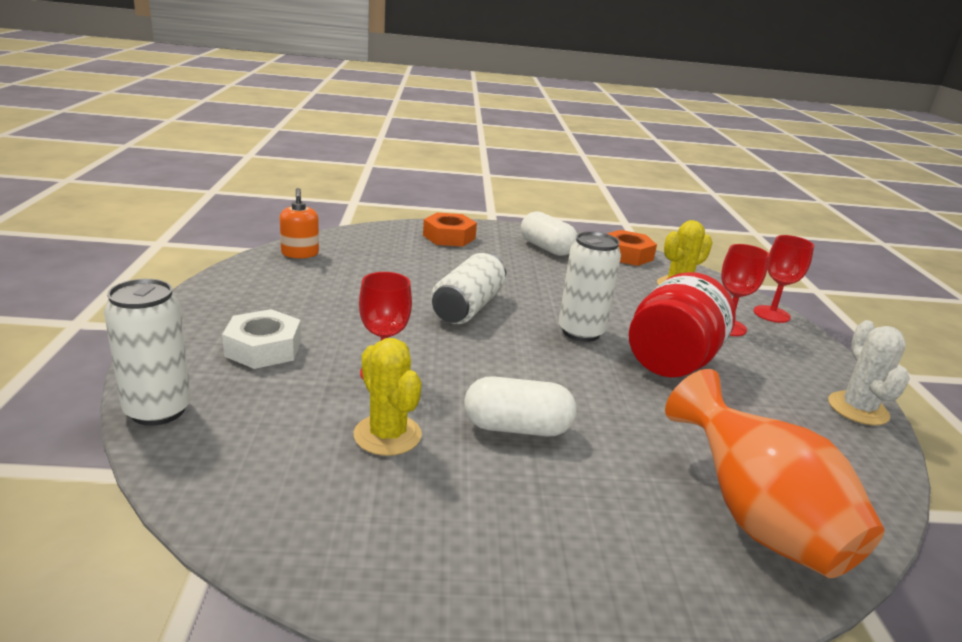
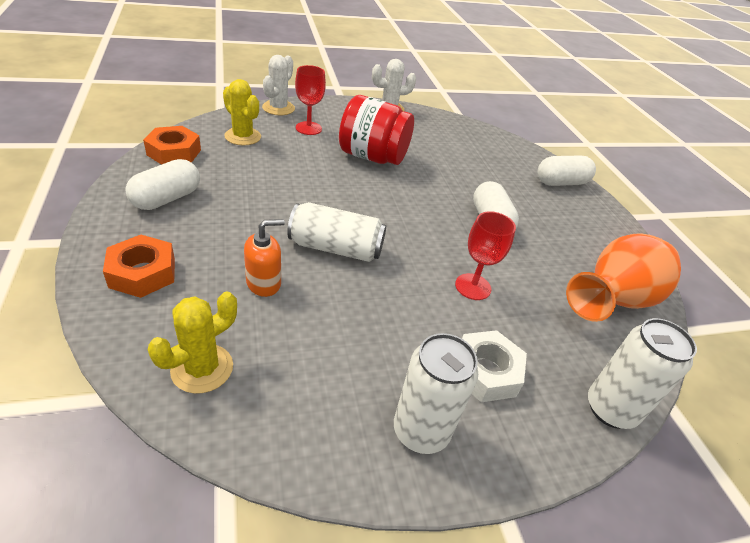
camera: 105 degrees left, 15 degrees up
(300, 253) = (242, 414): orange soap dispenser -> orange soap dispenser (264, 283)
(387, 435) = (538, 274): yellow cactus -> yellow cactus (202, 368)
(581, 332) = (351, 189): white can -> white can (421, 431)
(670, 582) = (561, 182): none -> white capsule
(756, 520) = (504, 155): orange vase -> orange vase (613, 300)
(771, 314) = (278, 108): red goblet -> white cactus

